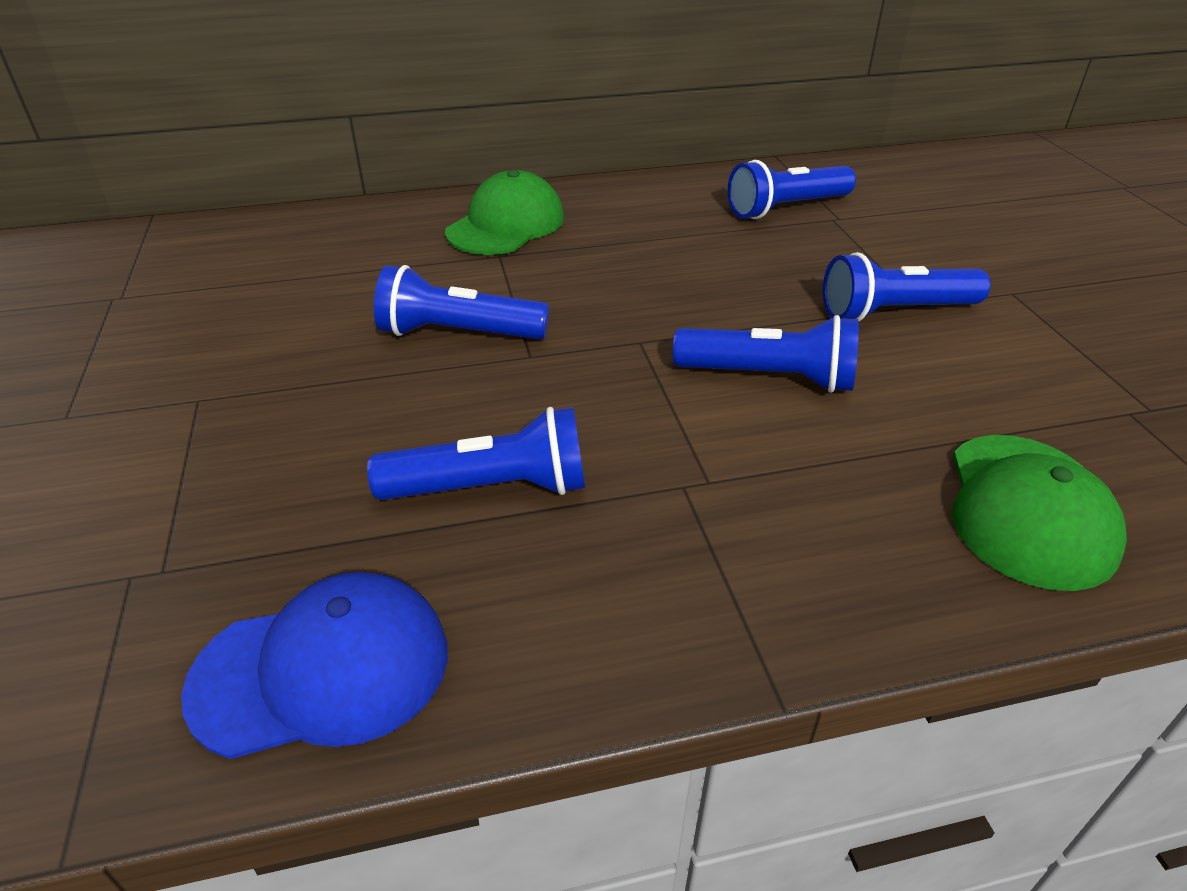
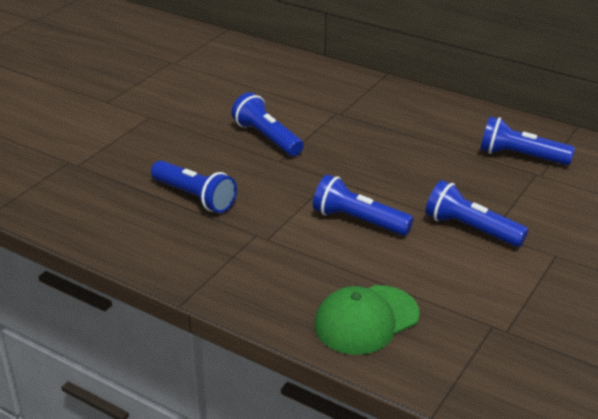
camera: 45 degrees right, 5 degrees down
(322, 669) = (82, 215): blue cap -> none
(506, 225) = (363, 99): green cap -> none
(770, 377) = (358, 221): blue flashlight -> blue flashlight turned 150 degrees clockwise

